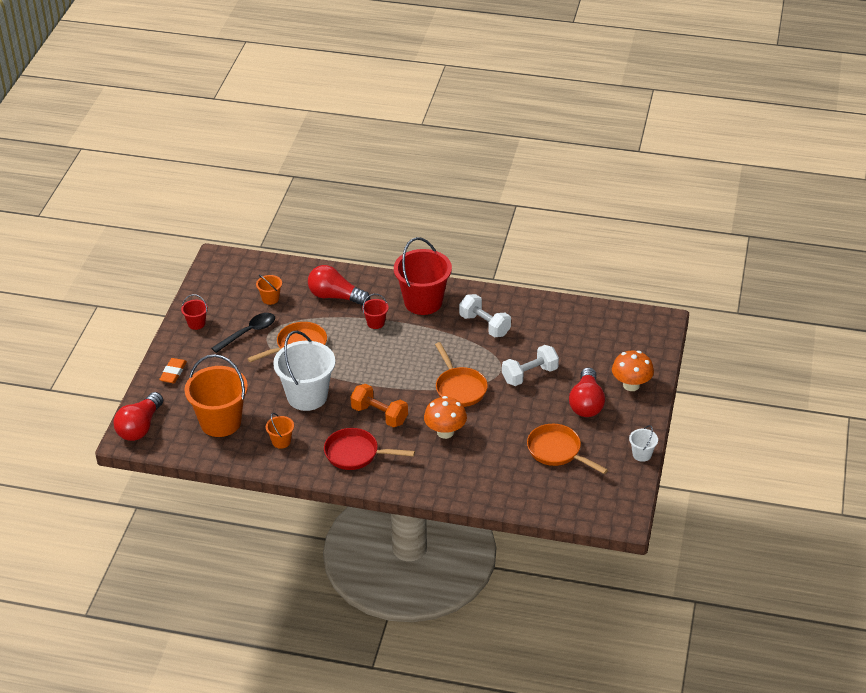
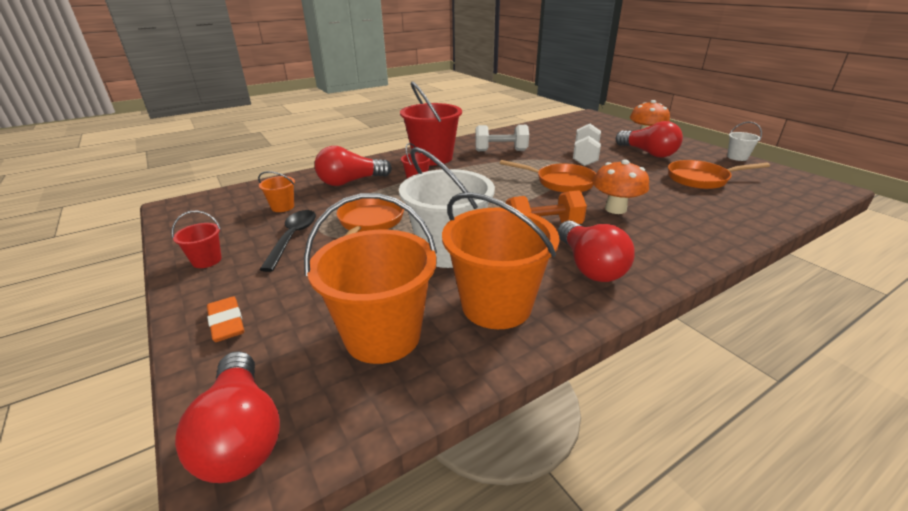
camera: 45 degrees left, 10 degrees down
(281, 441) = (496, 305): orange bucket -> orange bucket, size x2.20
(355, 454) = (589, 266): red pan -> red light bulb

